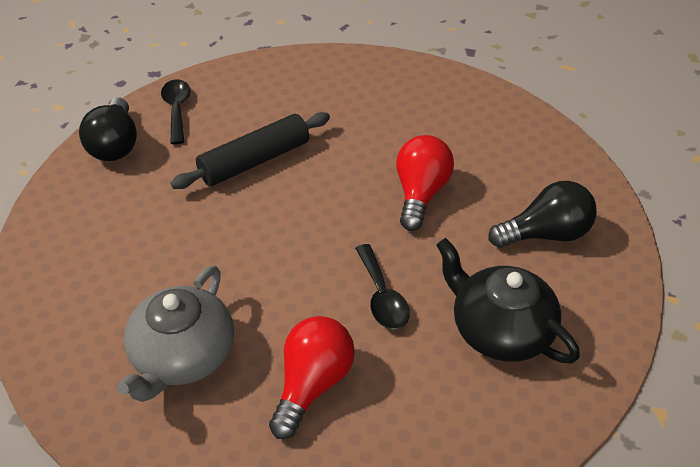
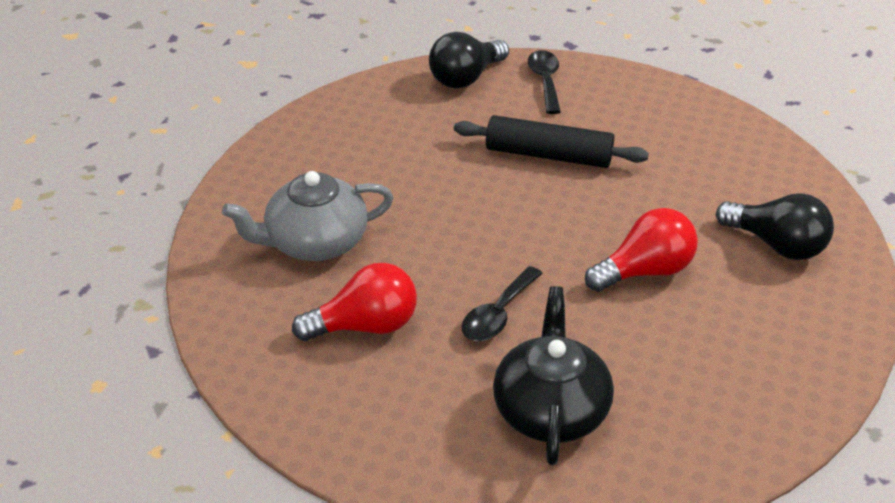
camera: 50 degrees right, 5 degrees down
(177, 110) = (545, 81): black spoon -> black spoon turned 45 degrees counterclockwise
(545, 234) = (707, 381): black light bulb -> black light bulb (776, 245)

